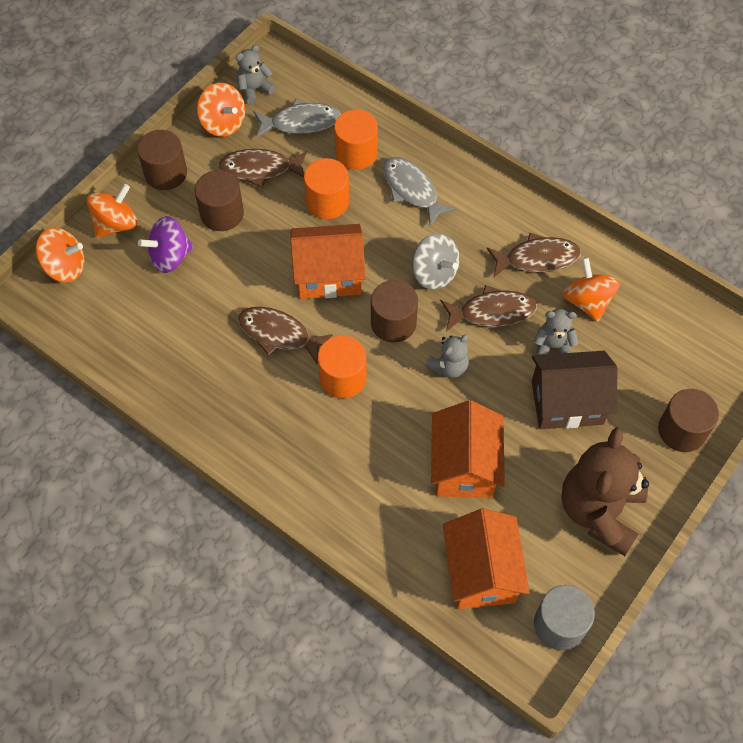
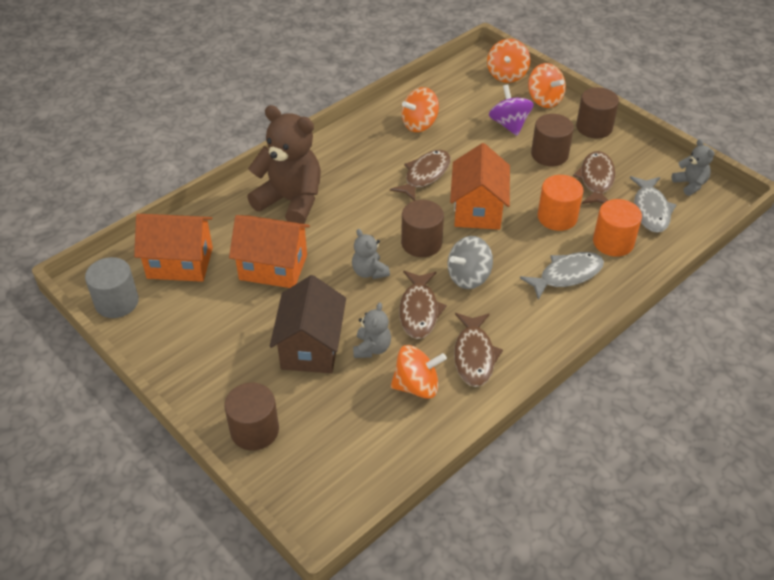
camera: 100 degrees right, 15 degrees down
(223, 123) = (649, 162): orange spinning top -> orange spinning top (419, 124)
(343, 378) = (375, 206): orange cylinder -> none
(599, 511) = (200, 348): brown teddy bear -> brown teddy bear (291, 201)

